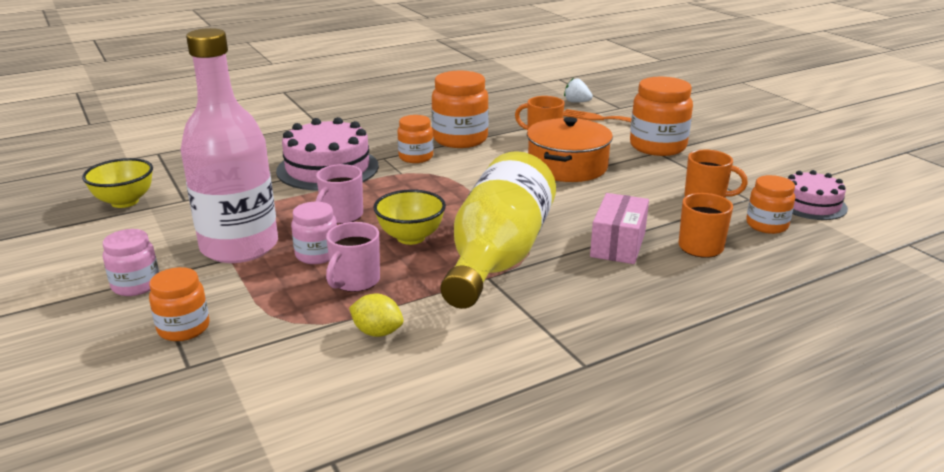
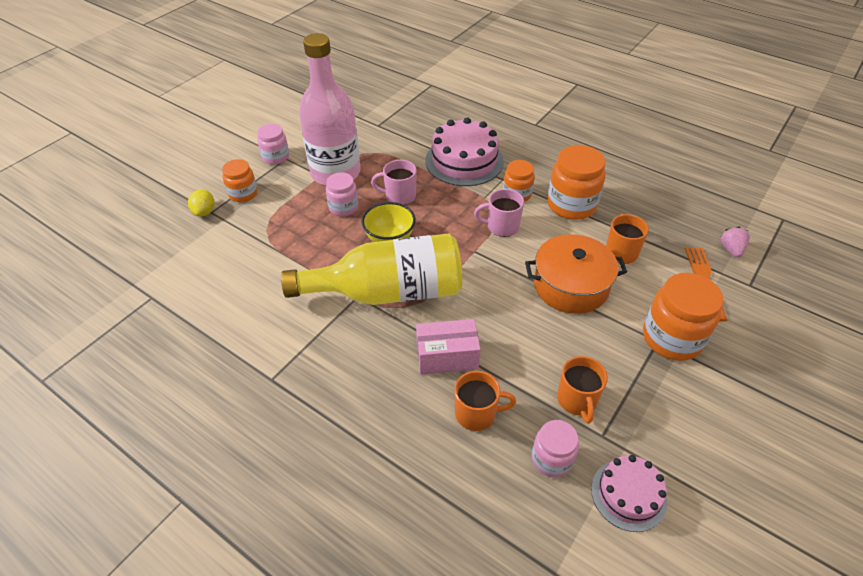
camera: 65 degrees right, 20 degrees up
(125, 202) = (361, 106): yellow bowl -> none
(355, 281) = (321, 236): pink mug -> pink mug (502, 226)
(377, 332) = (269, 268): yellow lemon -> yellow lemon (204, 212)
(576, 102) = (731, 250): white strawberry -> pink strawberry
(766, 225) = (551, 459): orange jar -> pink jar

